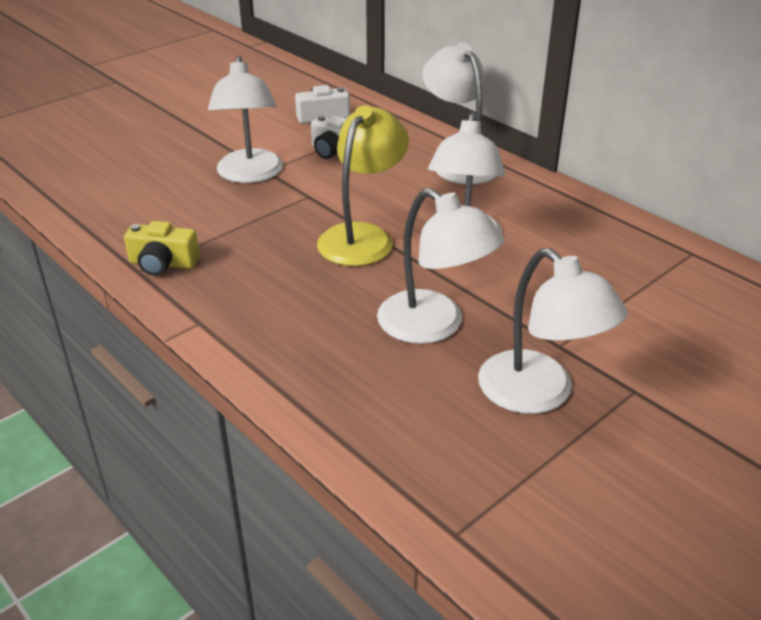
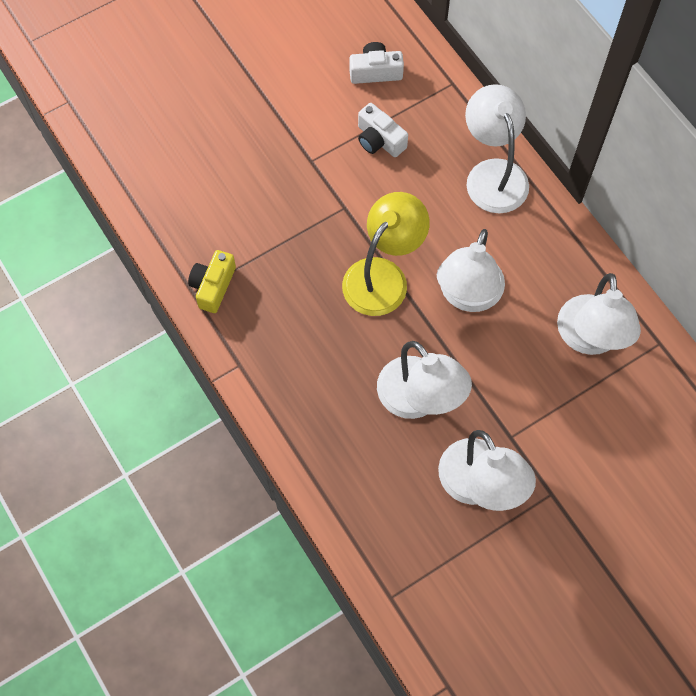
camera: 10 degrees right, 30 degrees up
(163, 263) = (213, 286): yellow camera -> yellow camera turned 90 degrees clockwise
(250, 175) = (295, 166): white lamp -> white lamp (590, 339)

